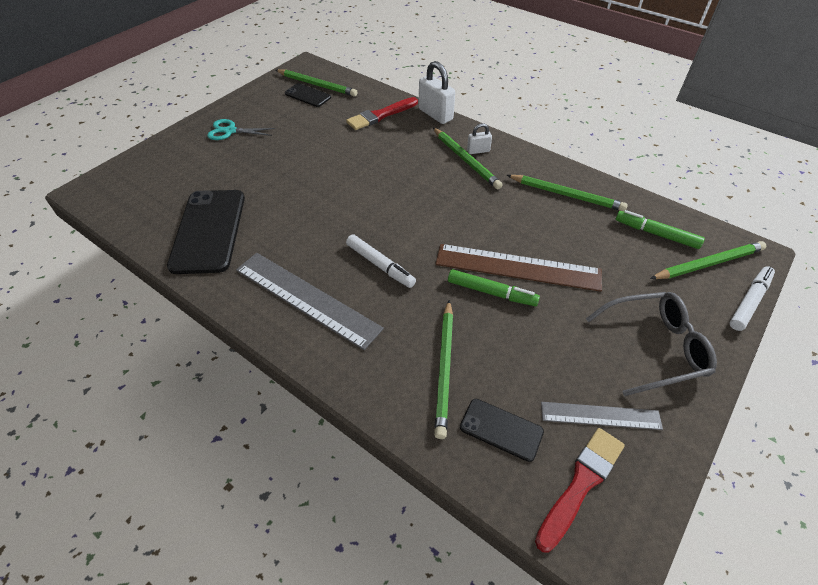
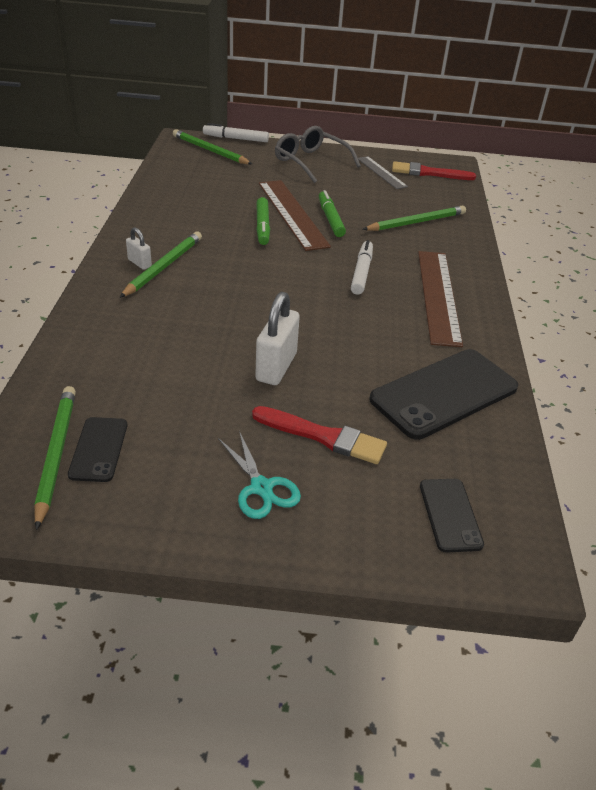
camera: 125 degrees left, 10 degrees down
(306, 298) = (438, 296): grey ruler -> brown ruler
(380, 115) = (110, 353): red brush -> red brush (323, 436)
(435, 114) = (78, 309): white padlock -> white padlock (276, 367)
(501, 429) = (430, 197): black phone -> black phone (450, 515)
(566, 195) = (176, 207): green pencil -> none
(656, 234) = (194, 168): green marker -> green marker (262, 226)

